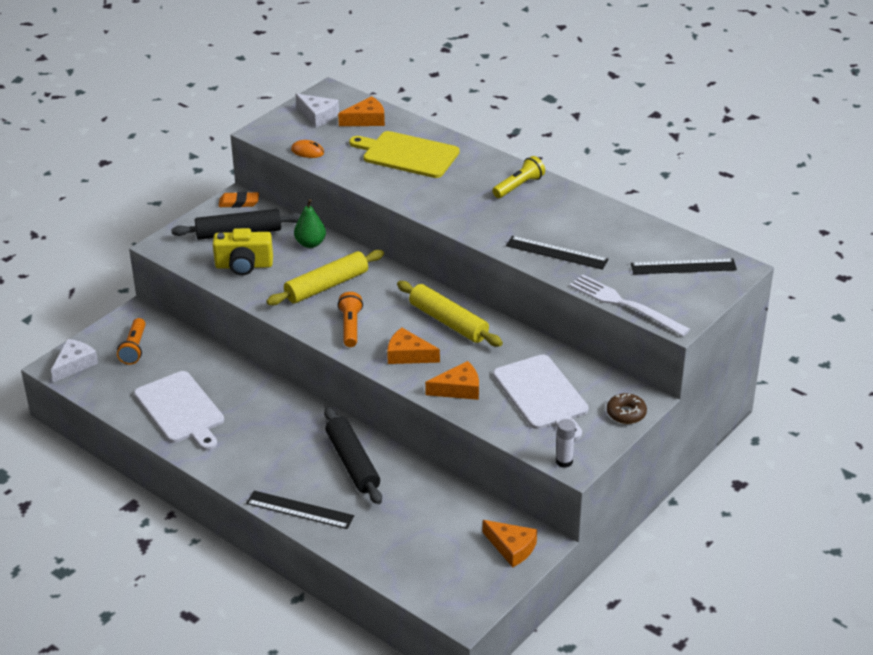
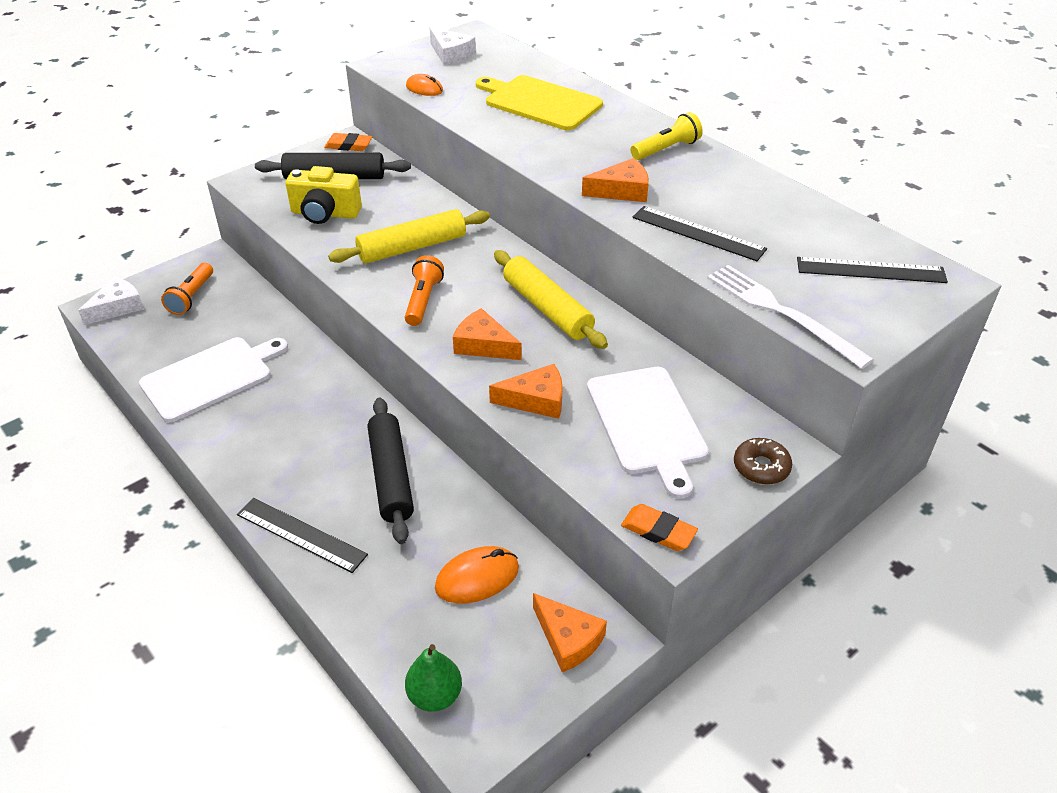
camera: 10 degrees right, 5 degrees up
(180, 410) = (211, 377): white cutting board -> white cutting board turned 105 degrees counterclockwise
(310, 243) = (411, 197): green pear -> green pear (435, 695)
(366, 120) = (504, 63): orange cheese -> orange cheese (622, 191)
(438, 520) = (477, 578): none -> orange mouse
(564, 461) = (658, 531): white glue stick -> orange eraser

